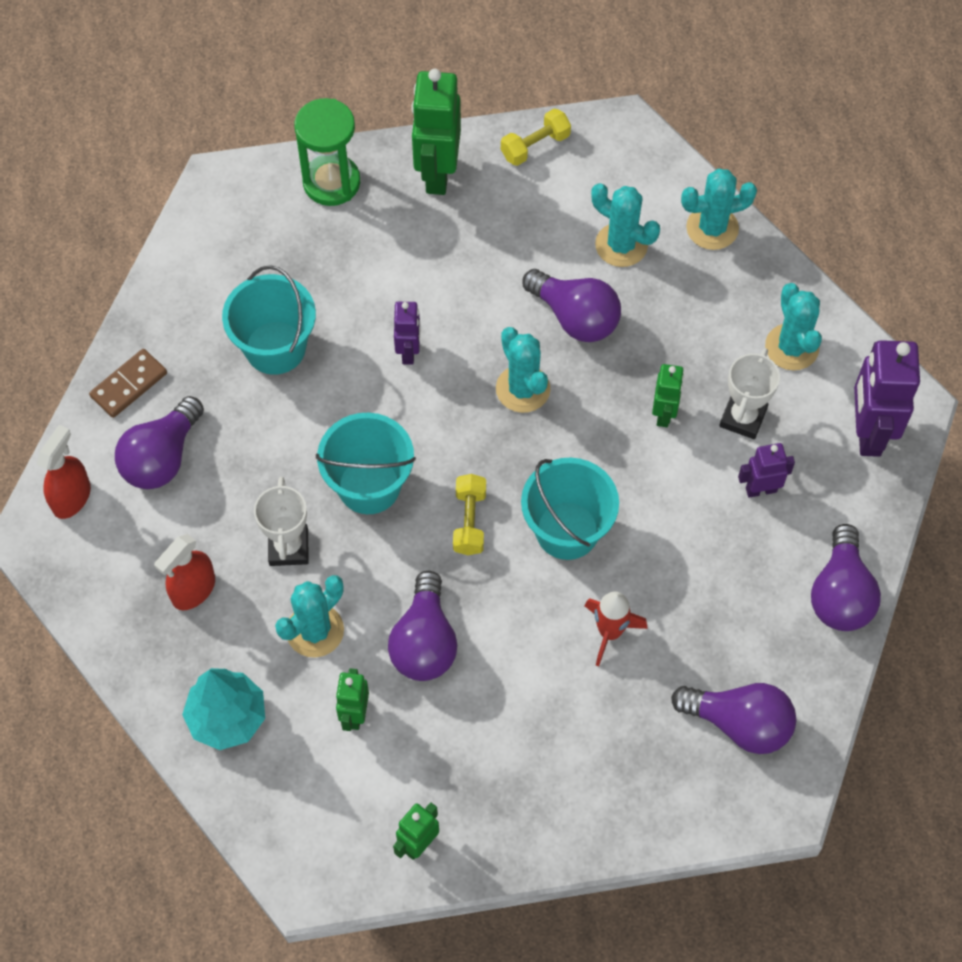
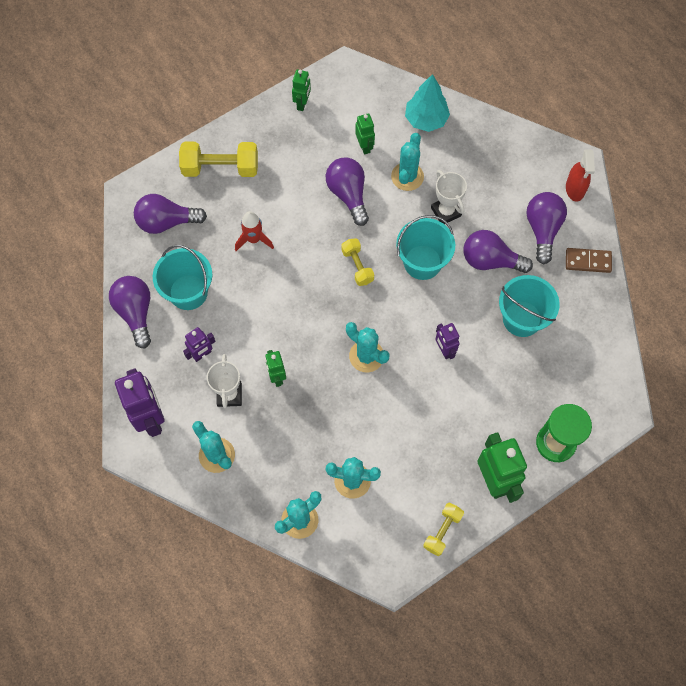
camera: 155 degrees right, 5 degrees up
(129, 385) = (588, 261): brown domino -> brown domino turned 75 degrees clockwise
(193, 590) = (481, 170): red spray bottle -> none
(567, 530) = (301, 284): turquoise bucket -> turquoise bucket (188, 292)
(575, 317) = (357, 416): purple light bulb -> purple light bulb (490, 260)
(612, 782) = (220, 168): none -> yellow dumbbell

